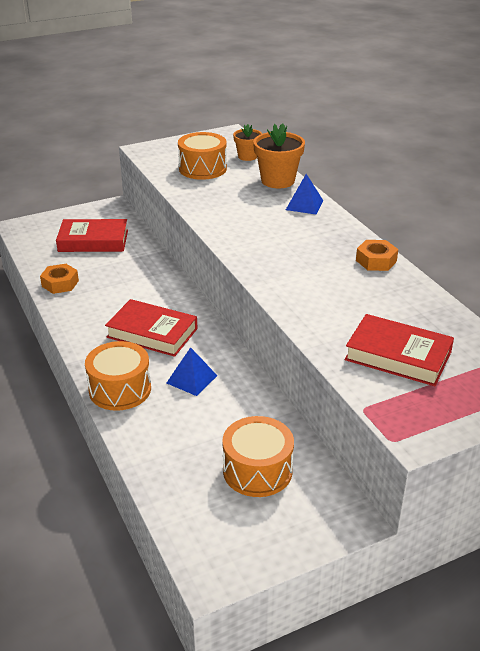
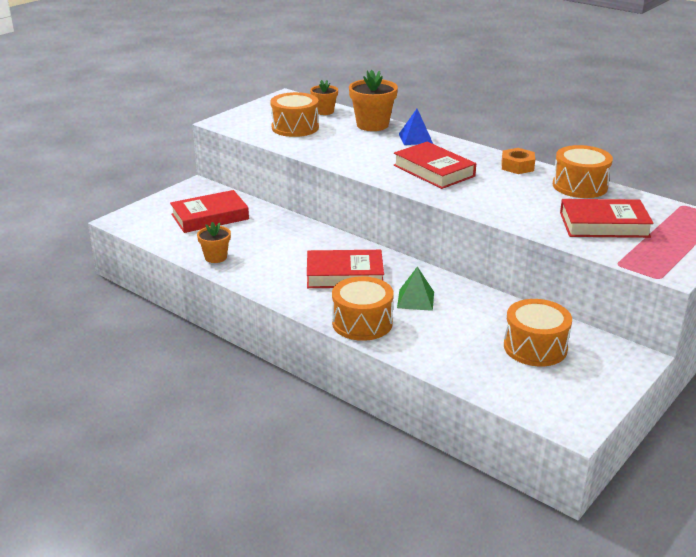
camera: 25 degrees left, 5 degrees down
(60, 283) = (215, 257): orange nut -> orange flower pot
(192, 379) = (415, 299): blue pyramid -> green pyramid
(284, 246) = (434, 171): none -> red book
(420, 301) = (580, 186): none -> orange drum

